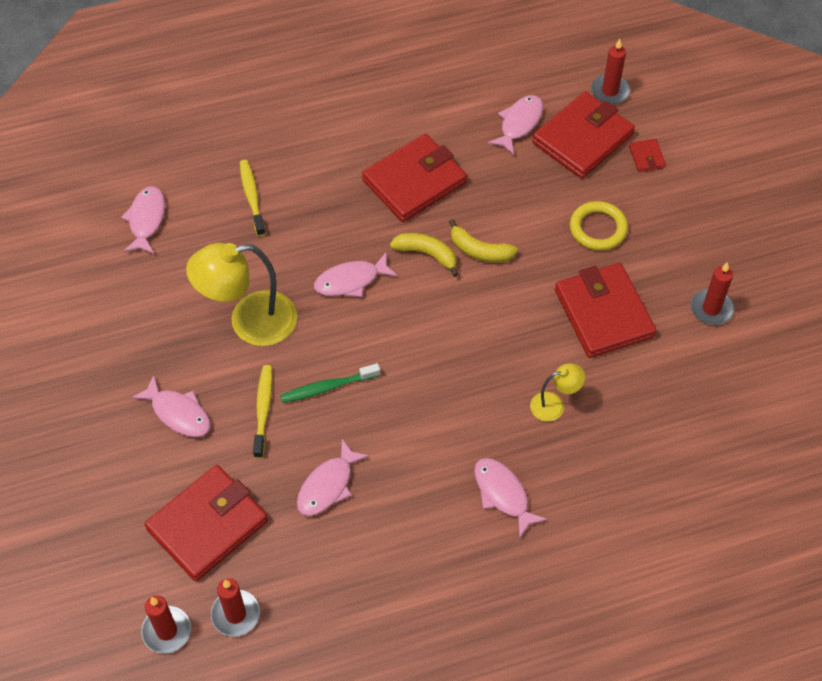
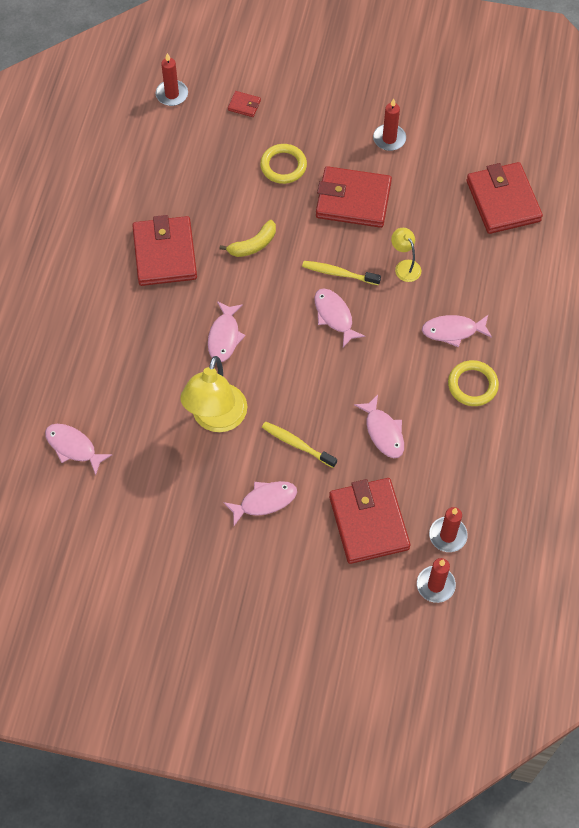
camera: 60 degrees left, 5 degrees up
(252, 197) = (103, 365): yellow toothbrush -> yellow toothbrush (338, 273)
(327, 387) = (304, 395): green toothbrush -> none
(427, 254) = (234, 278): yellow banana -> none
(445, 549) = (472, 385): none -> yellow ring
(519, 123) = (160, 163): pink fish -> pink fish (334, 316)
(554, 405) = (405, 266): yellow lamp -> yellow lamp turned 45 degrees counterclockwise
(582, 139) = (201, 133): red wallet -> red wallet (503, 201)

